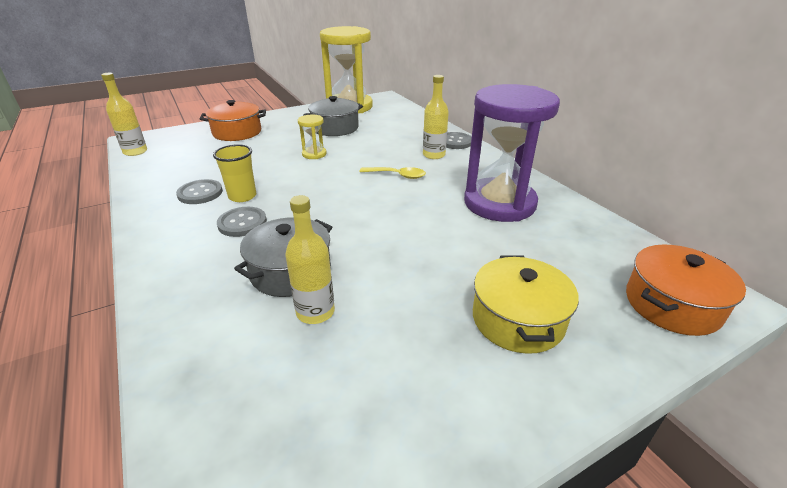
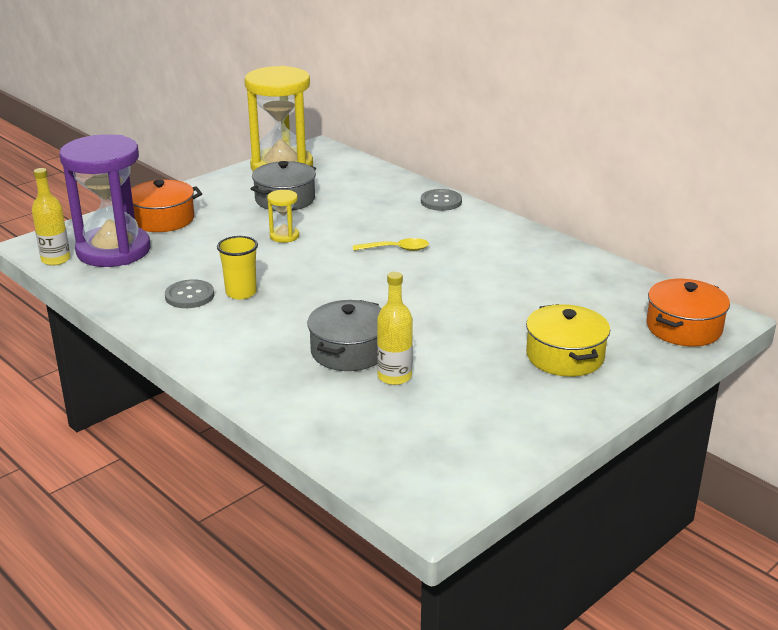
camera: 15 degrees left, 5 degrees down
(242, 223) = (265, 318): grey button -> none
(433, 155) = (424, 221): yellow bottle -> none
(499, 203) = (516, 265): purple hourglass -> purple hourglass (113, 250)

